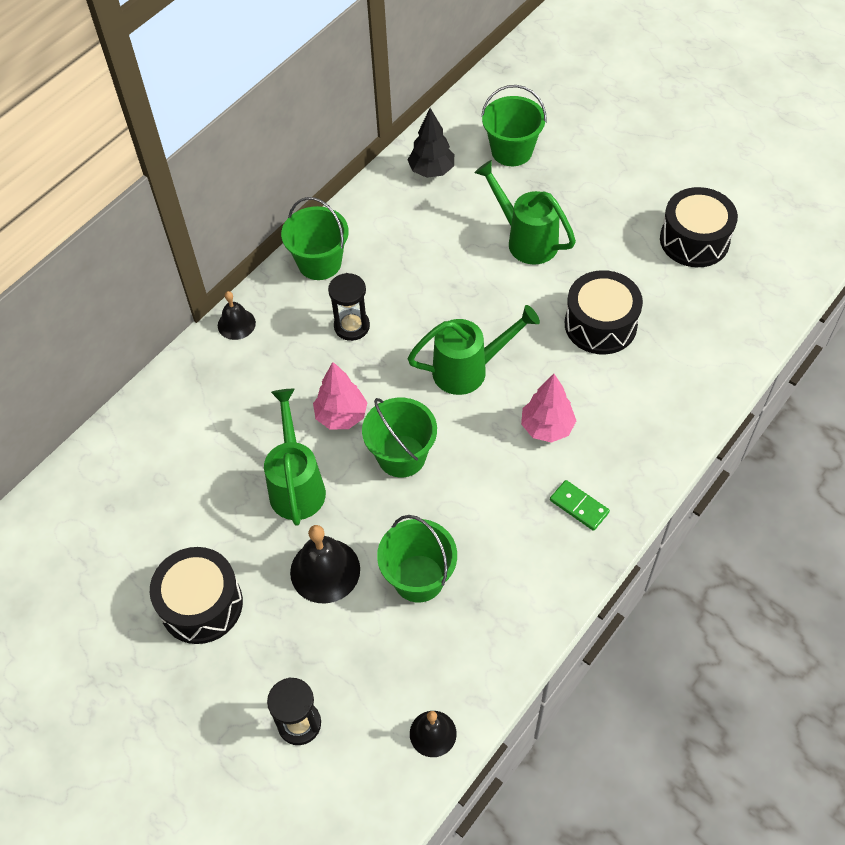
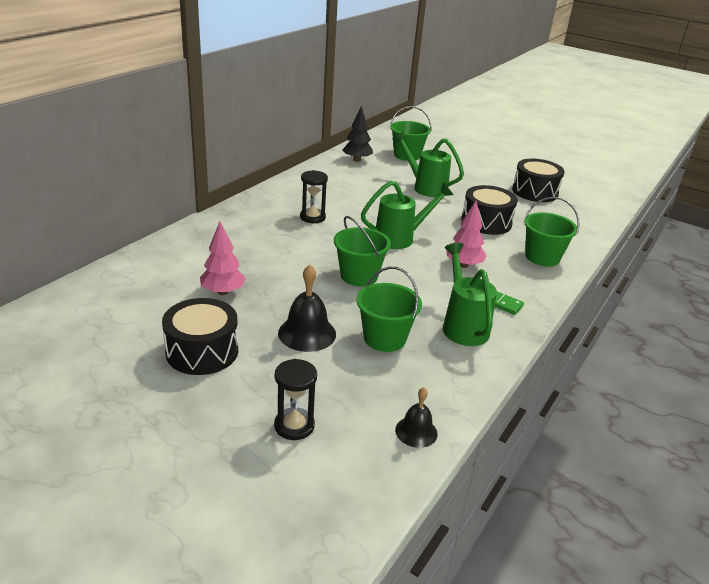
camera: 10 degrees left, 25 degrees down
(236, 324) = (228, 214): black bell -> none
(296, 485) = (279, 288): green watering can -> green watering can (463, 326)
(319, 263) = (286, 191): green bucket -> green bucket (542, 257)
(341, 416) = (310, 256): pink tree -> pink tree (223, 292)

